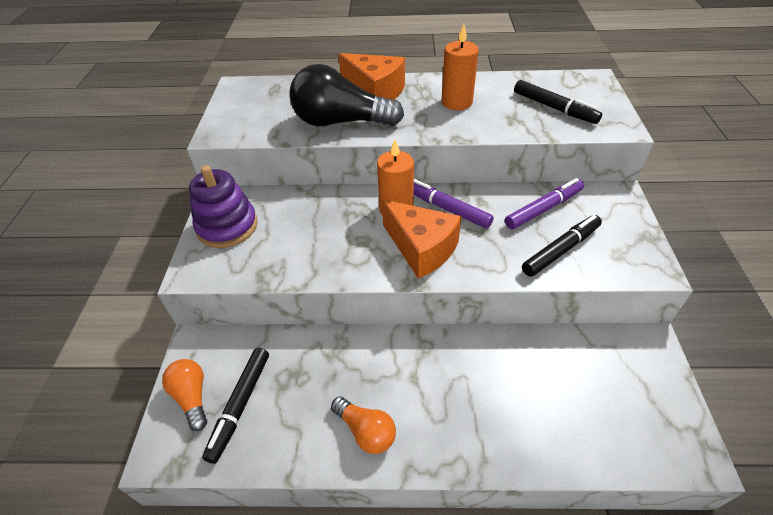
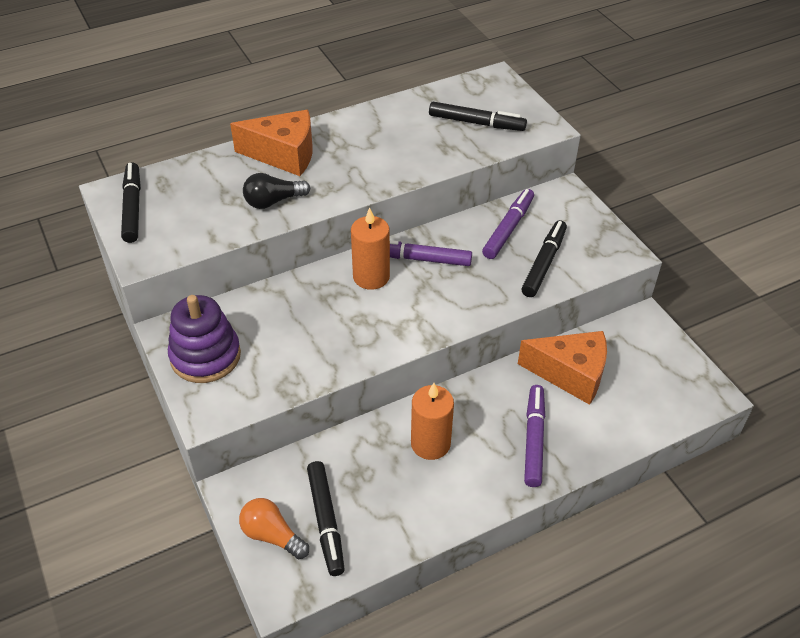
camera: 30 degrees left, 0 degrees up
(240, 99) = (132, 207): none -> black marker
(341, 122) = (273, 201): black light bulb -> black light bulb, size x0.54
(366, 431) = (455, 489): orange light bulb -> none
(421, 248) = (421, 306): orange cheese -> orange cheese (570, 374)
(456, 102) = (378, 143): orange candle -> orange candle (430, 443)
(469, 416) = (533, 439): none -> purple marker

